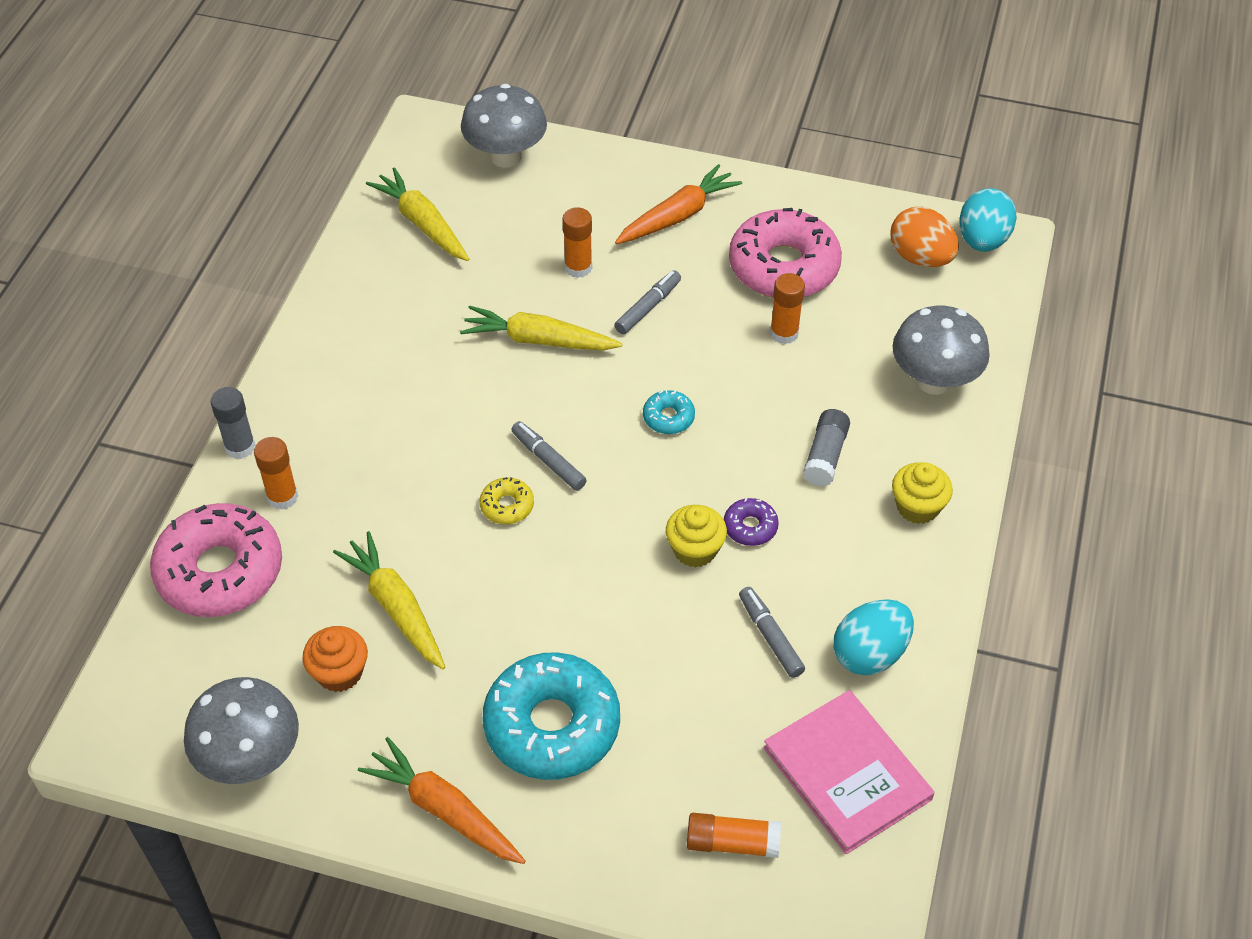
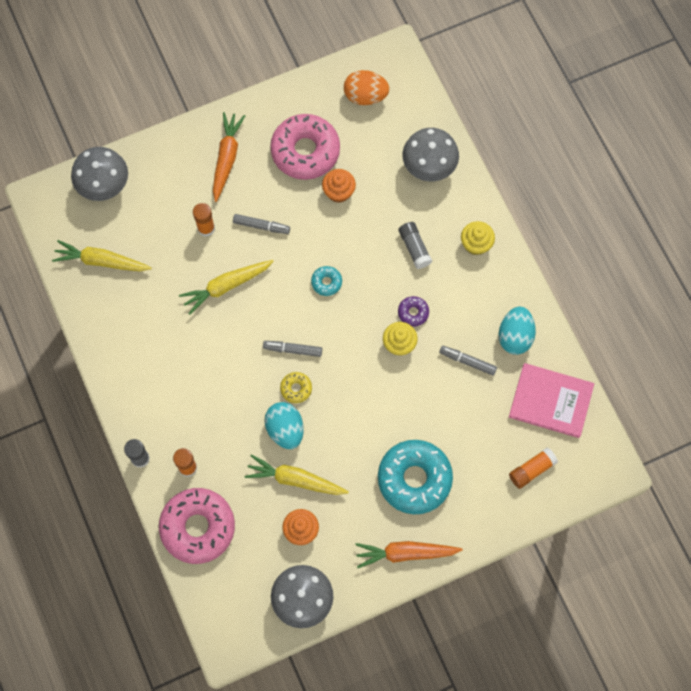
camera: 40 degrees left, 20 degrees up
(648, 307) = (261, 226): grey marker -> grey marker turned 105 degrees clockwise
(784, 333) = (338, 192): orange glue stick -> orange cupcake
(982, 240) = (386, 63): turquoise egg -> turquoise egg (285, 430)

